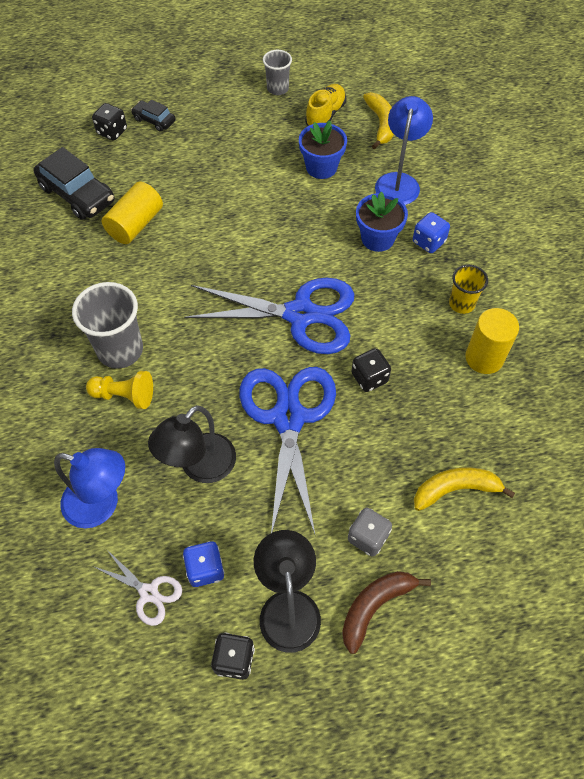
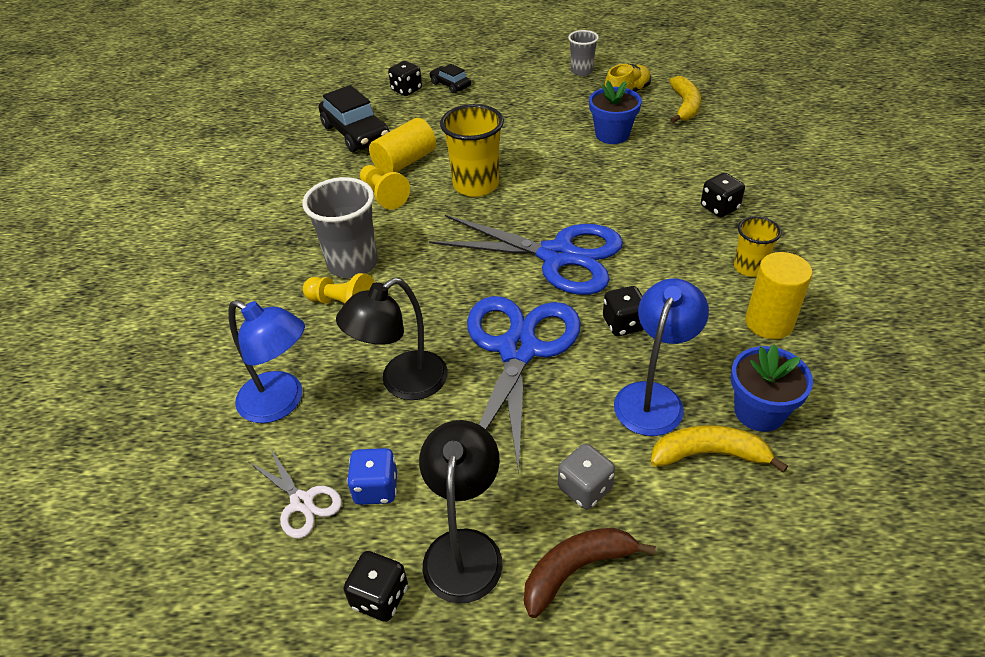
camera: 15 degrees right, 15 degrees down
(127, 268) = (384, 195): none -> yellow pawn
(209, 244) = (476, 185): none -> yellow cup
(377, 238) = (661, 199): blue flower pot -> blue flower pot (759, 411)
(399, 181) = (695, 153): blue lamp -> blue lamp (653, 397)
(428, 242) = (719, 208): blue dice -> black dice

